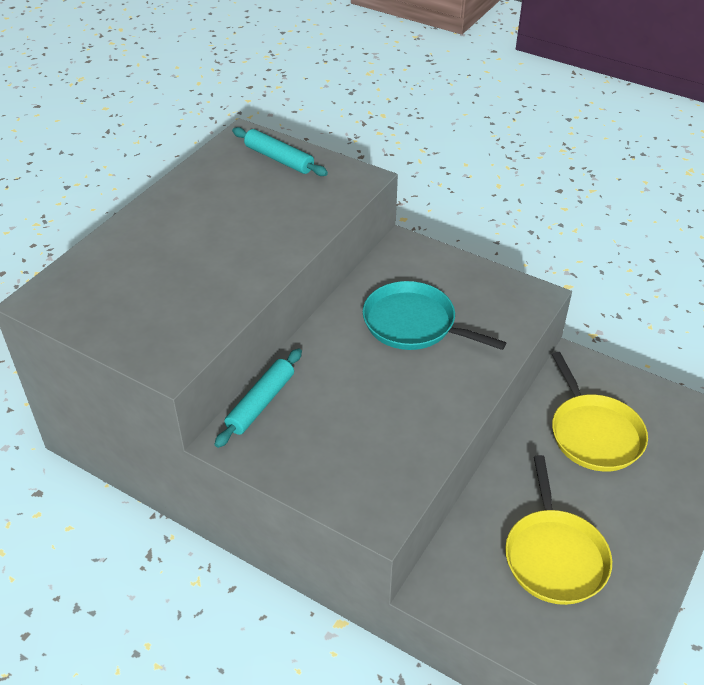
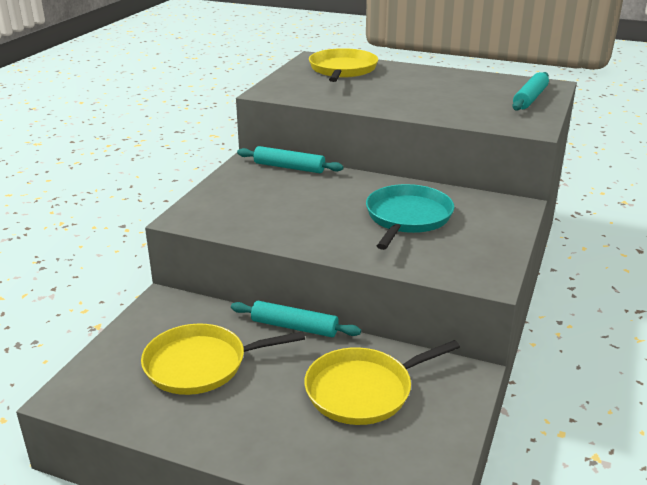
camera: 80 degrees right, 15 degrees down
(109, 280) = (342, 70): none -> yellow pan
(496, 471) = (294, 327): none -> turquoise rolling pin

